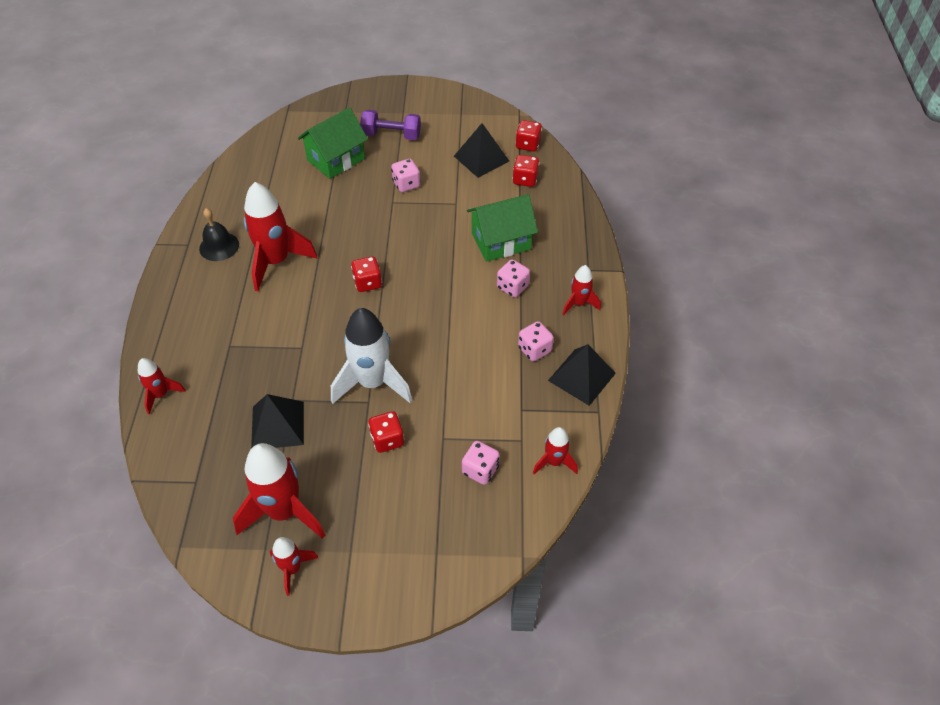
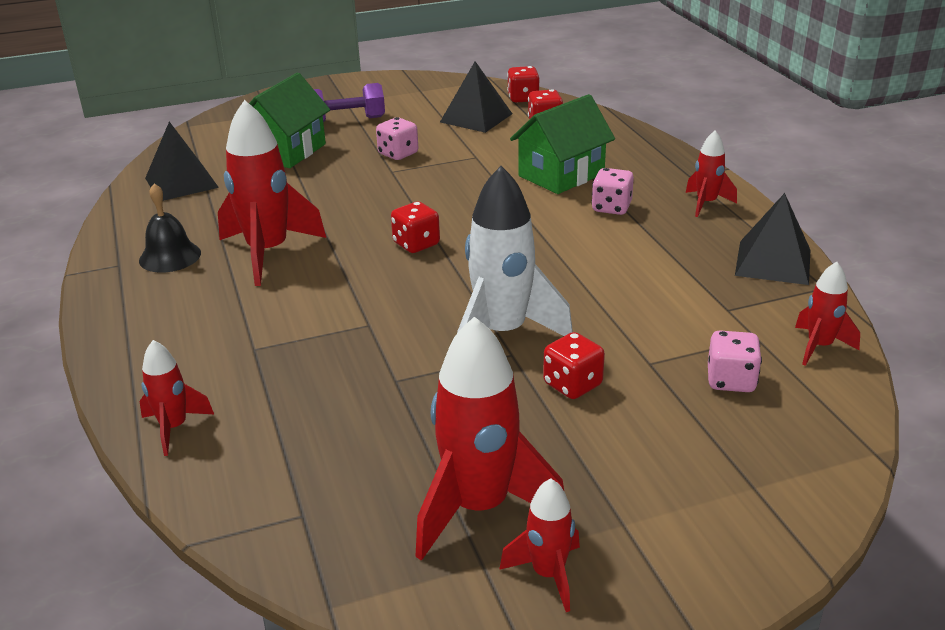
camera: 20 degrees left, 20 degrees down
(278, 425) = (393, 413): black pyramid -> black pyramid (181, 182)
(534, 349) = (691, 253): pink dice -> none

